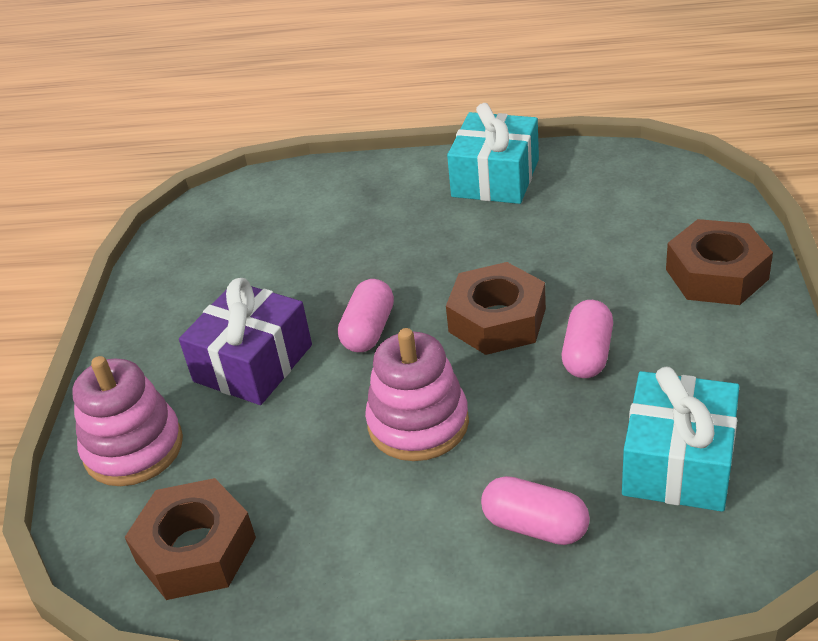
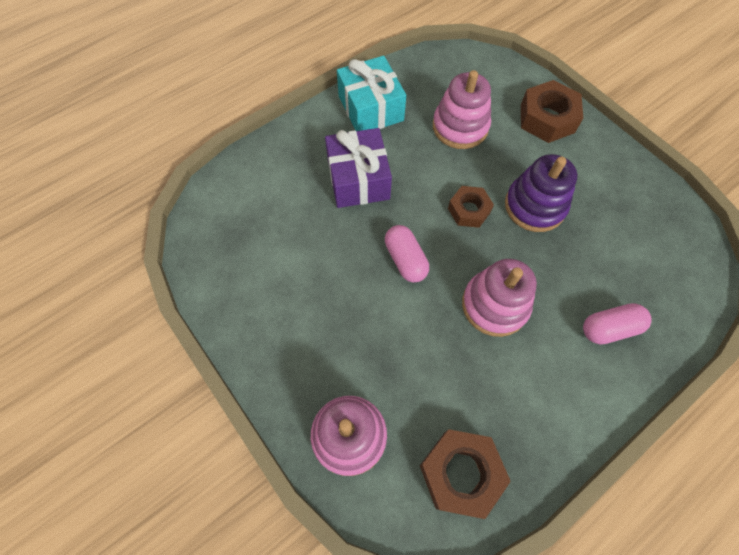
camera: 45 degrees left, 25 degrees up
(253, 363) = (360, 326): purple gift -> purple gift (358, 179)
(497, 320) = (469, 210): brown nut -> brown nut, size x0.64
(584, 236) = (460, 127): none -> pink stacking toy
(587, 354) = (534, 206): pink capsule -> purple stacking toy
(678, 462) = (634, 247): turquoise gift -> none

